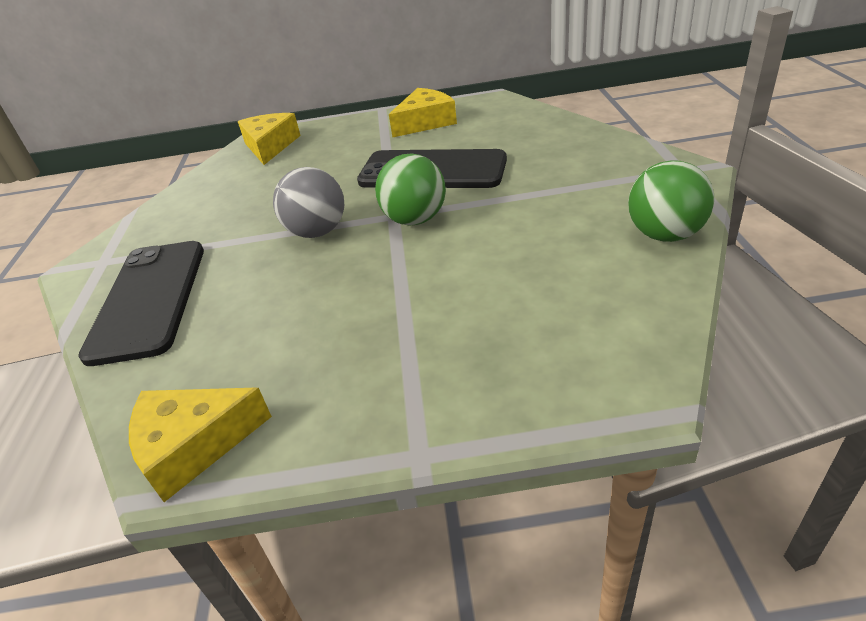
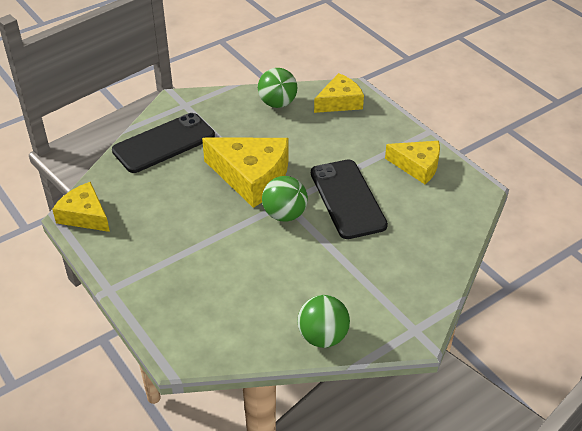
camera: 55 degrees right, 5 degrees up
(213, 186) = (277, 103): none -> green ball
(317, 232) = (251, 177): grey ball -> yellow cheese

